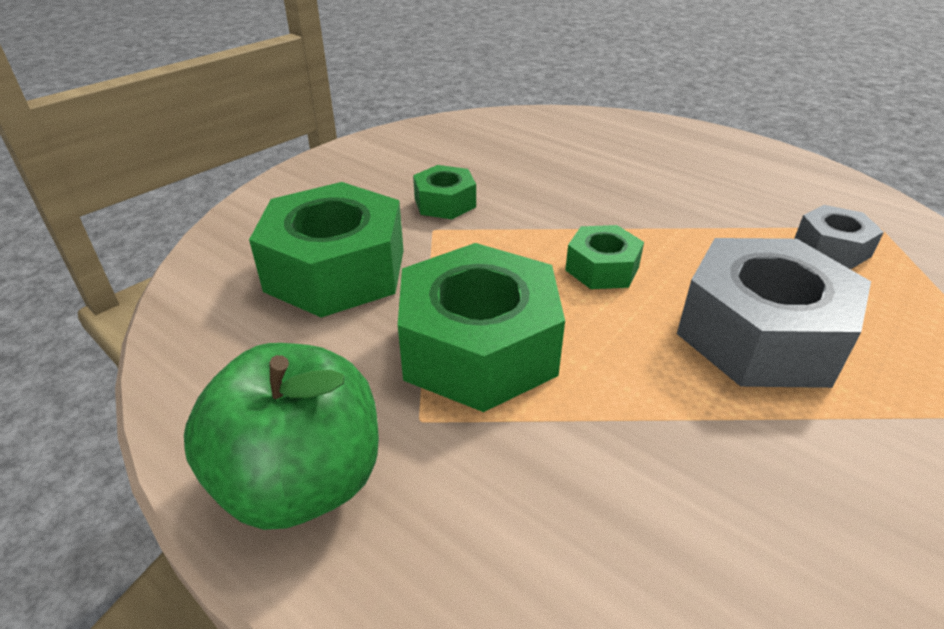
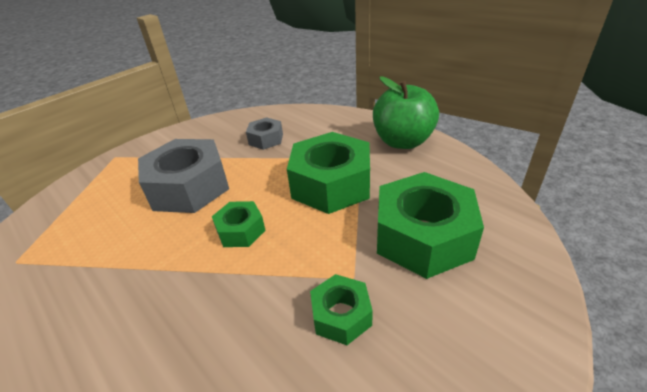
camera: 170 degrees left, 0 degrees up
(832, 248) = (77, 242): grey nut -> grey nut (266, 139)

